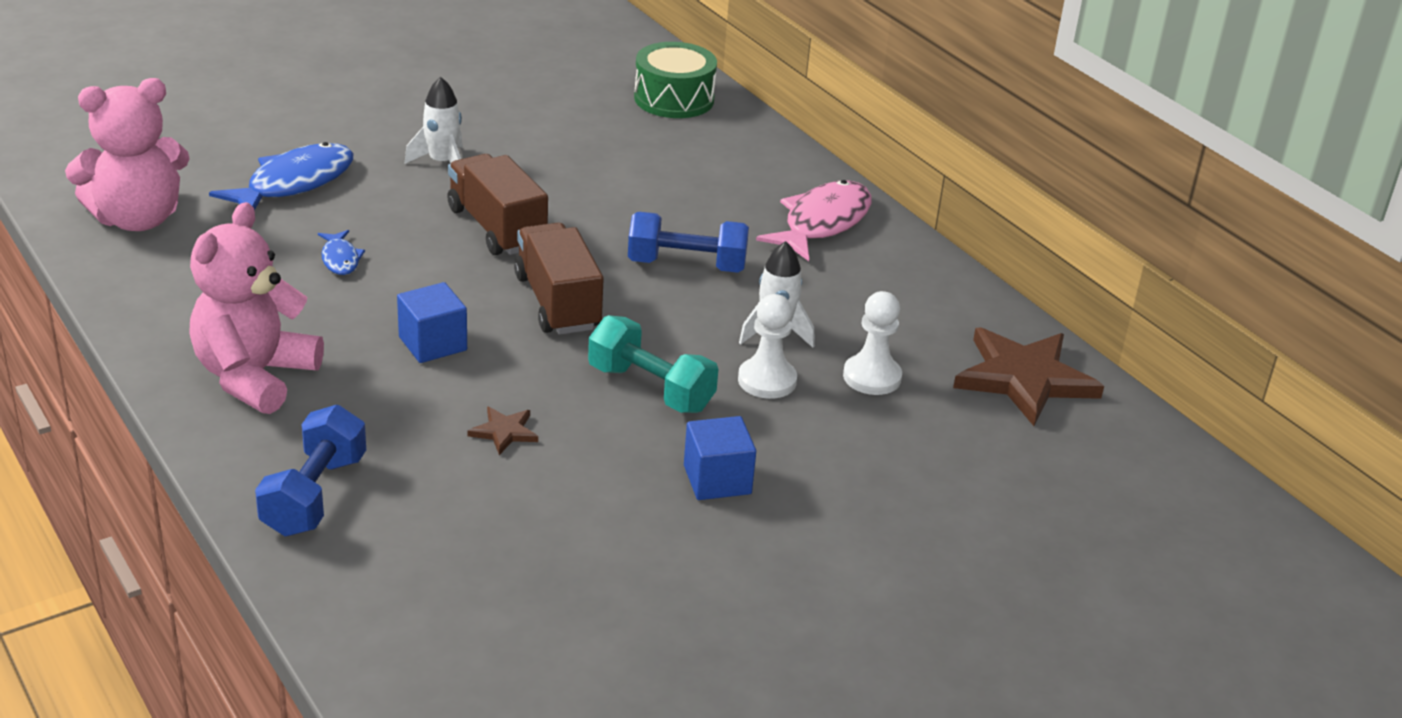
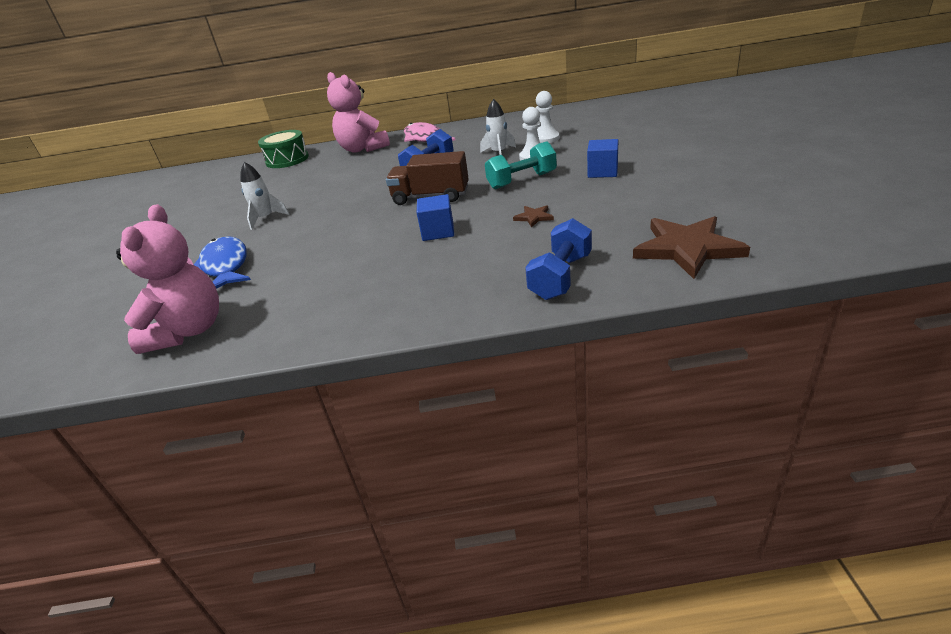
camera: 55 degrees left, 0 degrees up
(254, 377) = (423, 291): pink teddy bear -> pink teddy bear (362, 149)
(314, 495) = (561, 277): blue dumbbell -> blue dumbbell turned 75 degrees clockwise
(340, 259) = (325, 255): blue fish -> none
(496, 228) = (347, 208): brown truck -> none
(1024, 379) = (565, 116): brown star -> brown star (687, 249)

